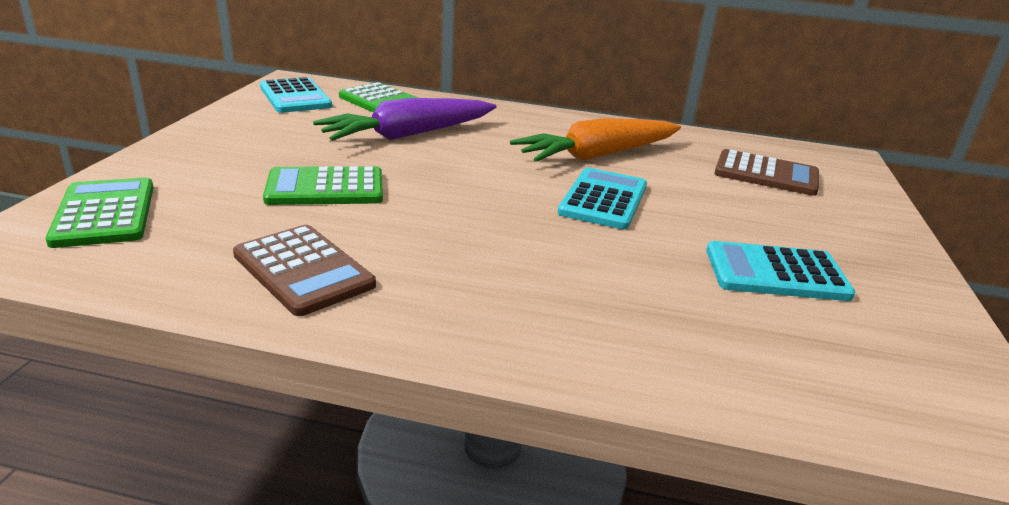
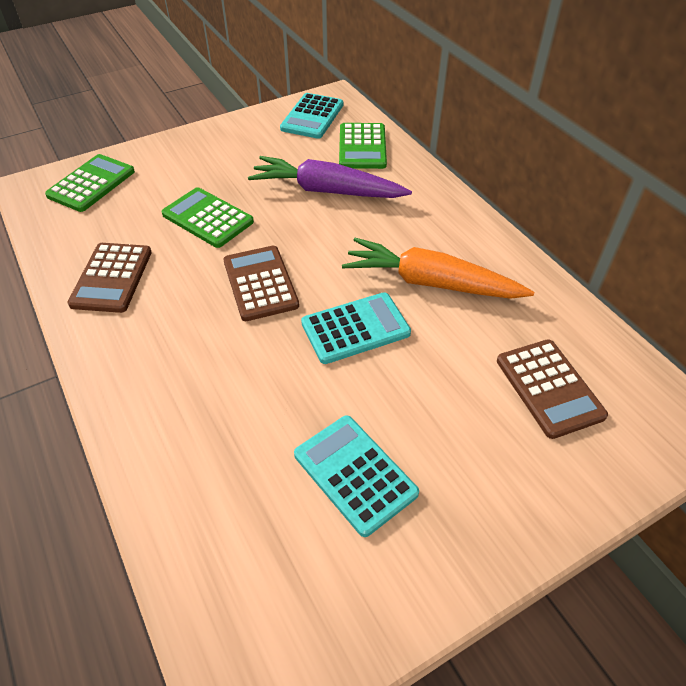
camera: 50 degrees right, 20 degrees up
(473, 208) = (260, 283): none -> brown calculator

